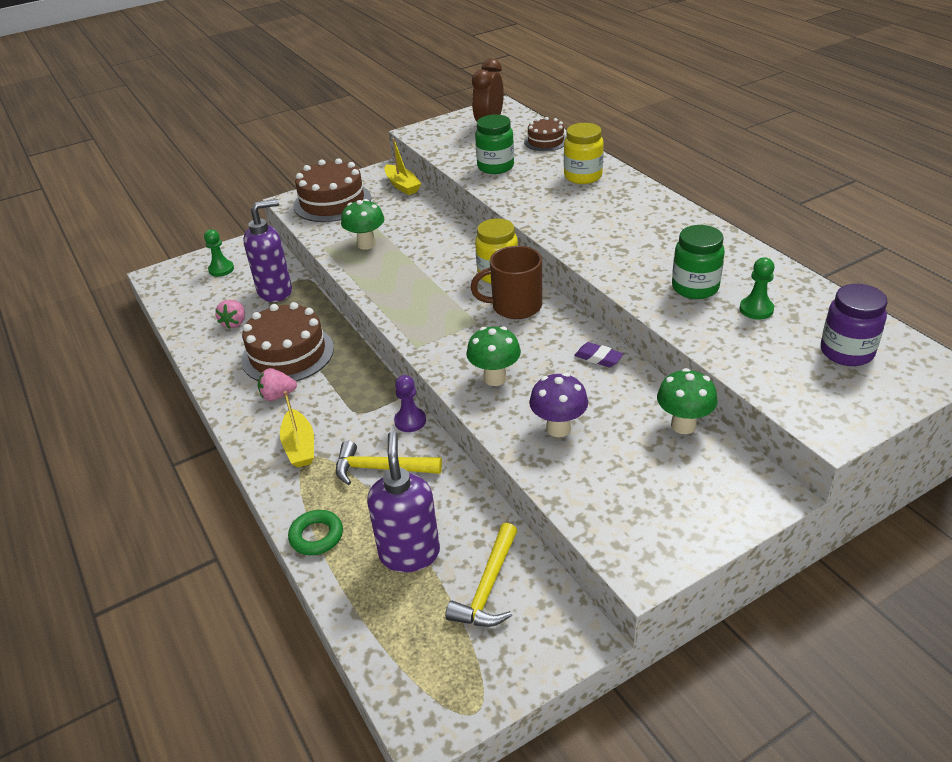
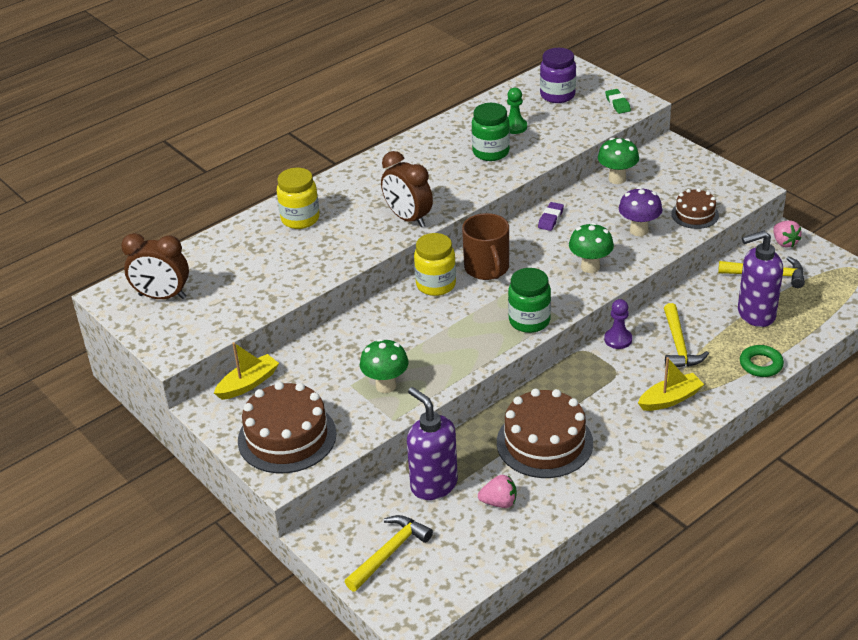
camera: 100 degrees left, 0 degrees up
(221, 269) = (389, 552): green pawn -> yellow hammer
(278, 395) = (609, 432): pink strawberry -> pink strawberry (784, 242)
(495, 167) = (274, 278): green jar -> green jar (529, 321)
(546, 141) = (214, 250): brown cake -> brown cake (695, 214)
(568, 231) = (408, 218): none -> brown clock
(826, 407) = (617, 104): none -> green eraser

